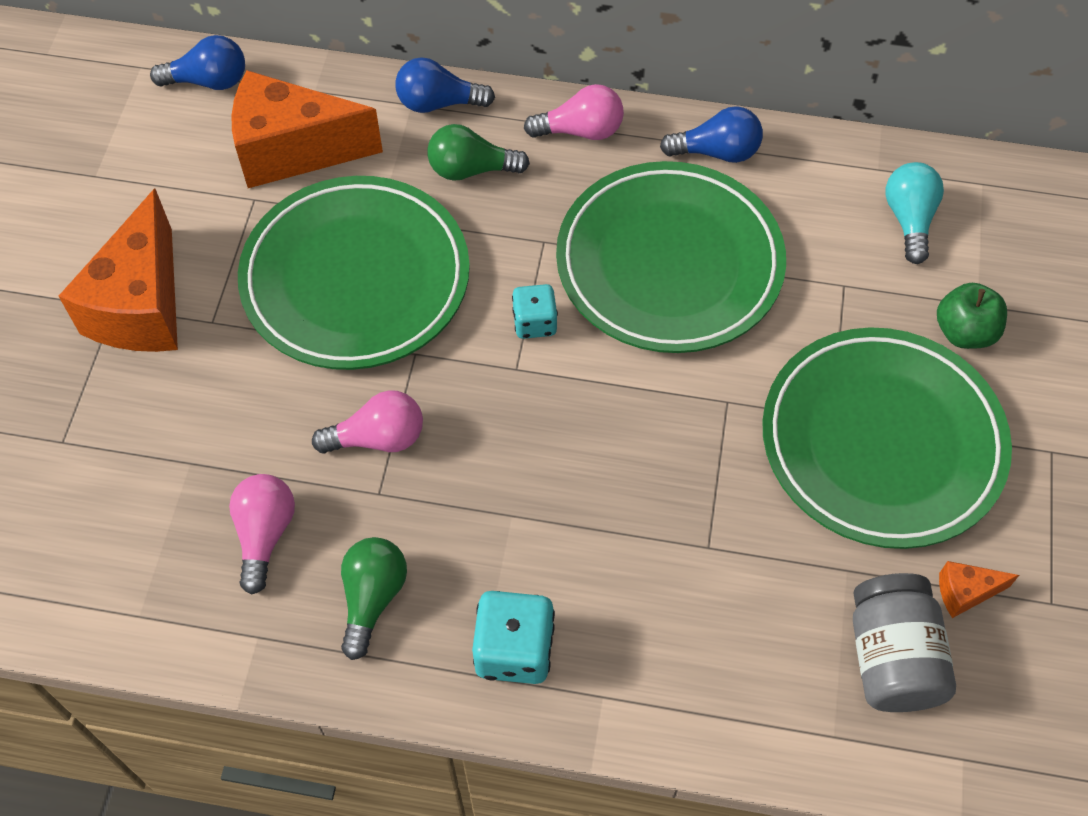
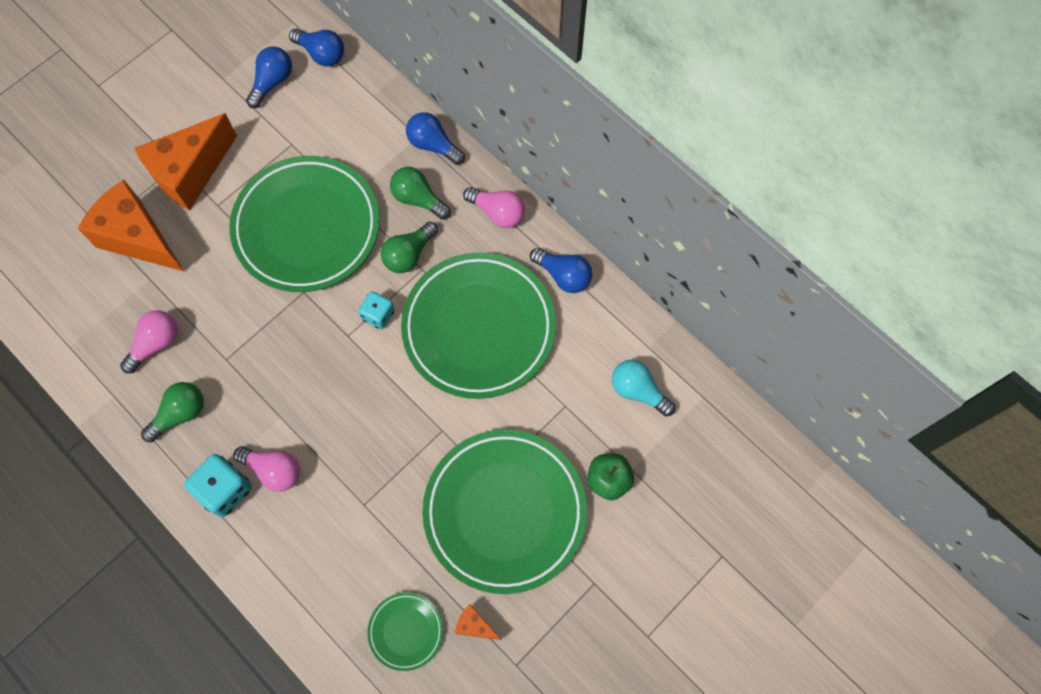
camera: 35 degrees right, 10 degrees up
(169, 145) = (272, 82): none -> blue light bulb
(293, 151) = (333, 127): orange cheese -> orange cheese (138, 238)
(378, 438) = (248, 328): pink light bulb -> pink light bulb (274, 470)
(513, 235) = (409, 254): none -> green light bulb
(891, 658) = (406, 631): grey jar -> green plate
(909, 220) = (638, 391): turquoise light bulb -> turquoise light bulb turned 90 degrees counterclockwise

